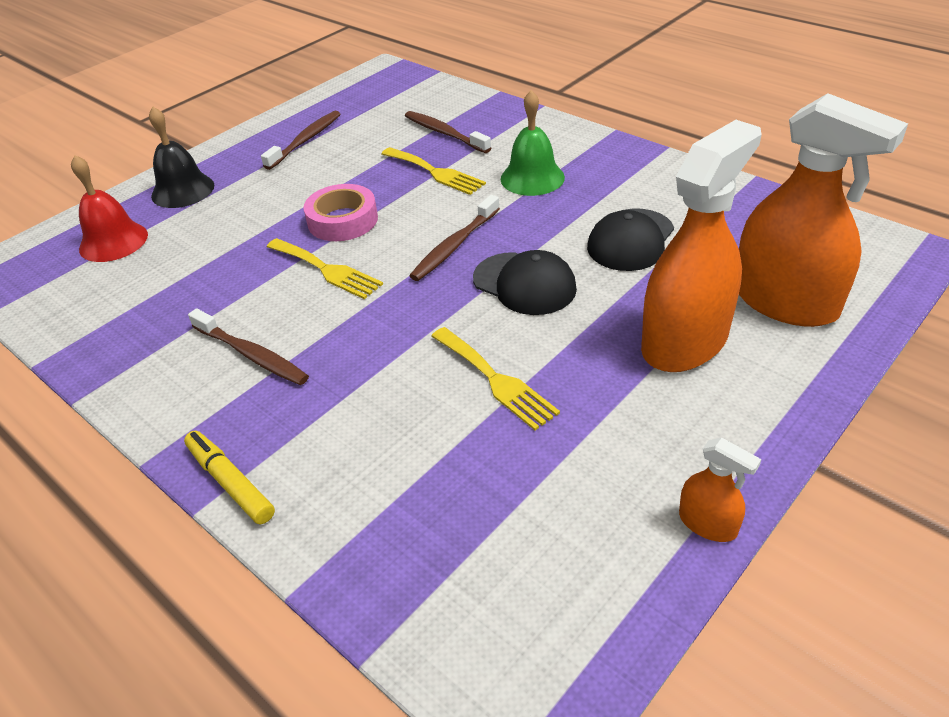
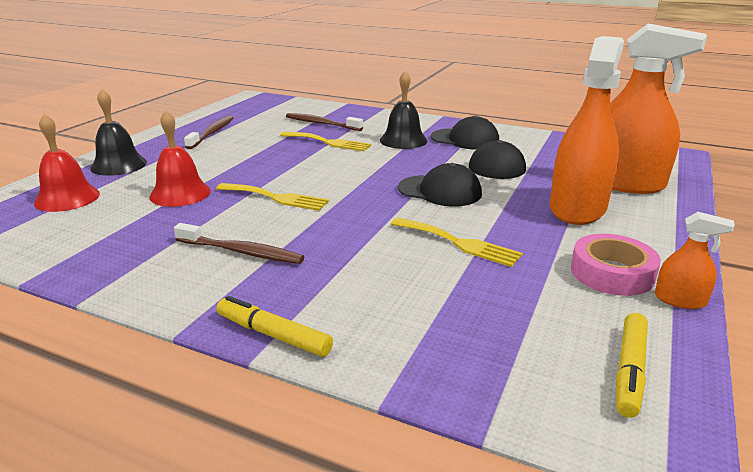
camera: 20 degrees left, 15 degrees down
(227, 249) = (180, 193): none -> red bell
(342, 220) = (271, 171): pink tape -> pink tape (612, 273)
(454, 246) = (371, 177): brown toothbrush -> none
(532, 178) = (403, 140): green bell -> black bell
(569, 614) = (629, 370): none -> yellow marker
(616, 184) = (465, 139): none -> black cap

